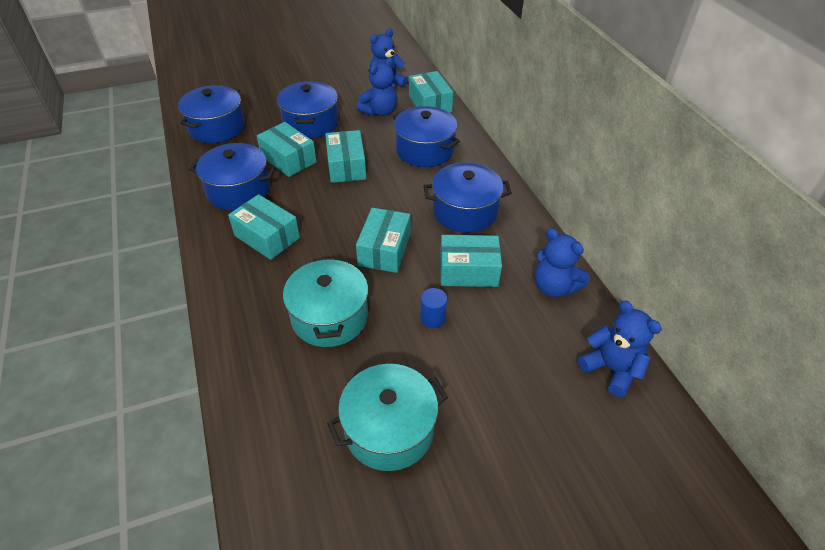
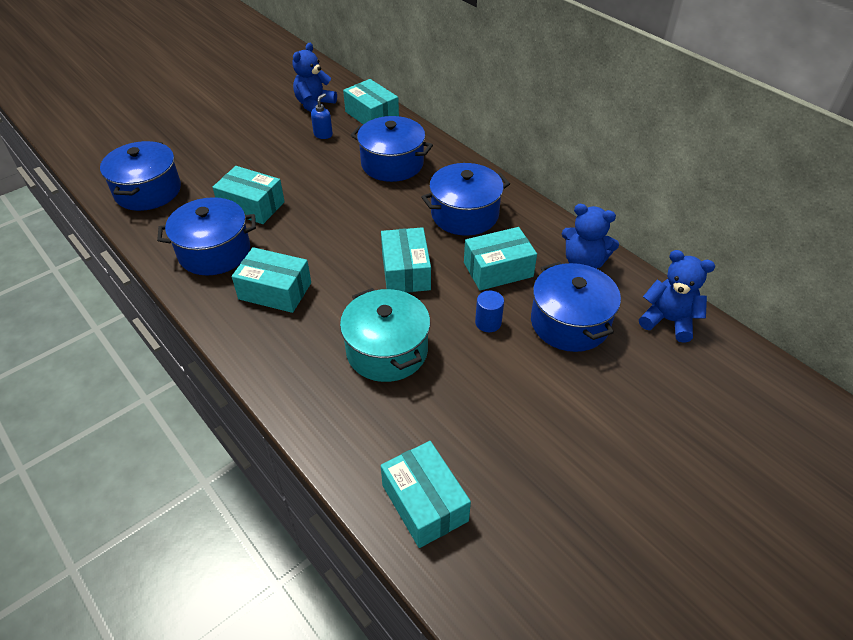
camera: 20 degrees left, 0 degrees up
(311, 123) = (254, 163): blue pot -> blue pot (569, 322)
(346, 166) = (319, 198): turquoise box -> turquoise box (424, 503)
(379, 112) = (323, 134): blue teddy bear -> blue soap dispenser
(389, 429) = (502, 435): turquoise pot -> none

